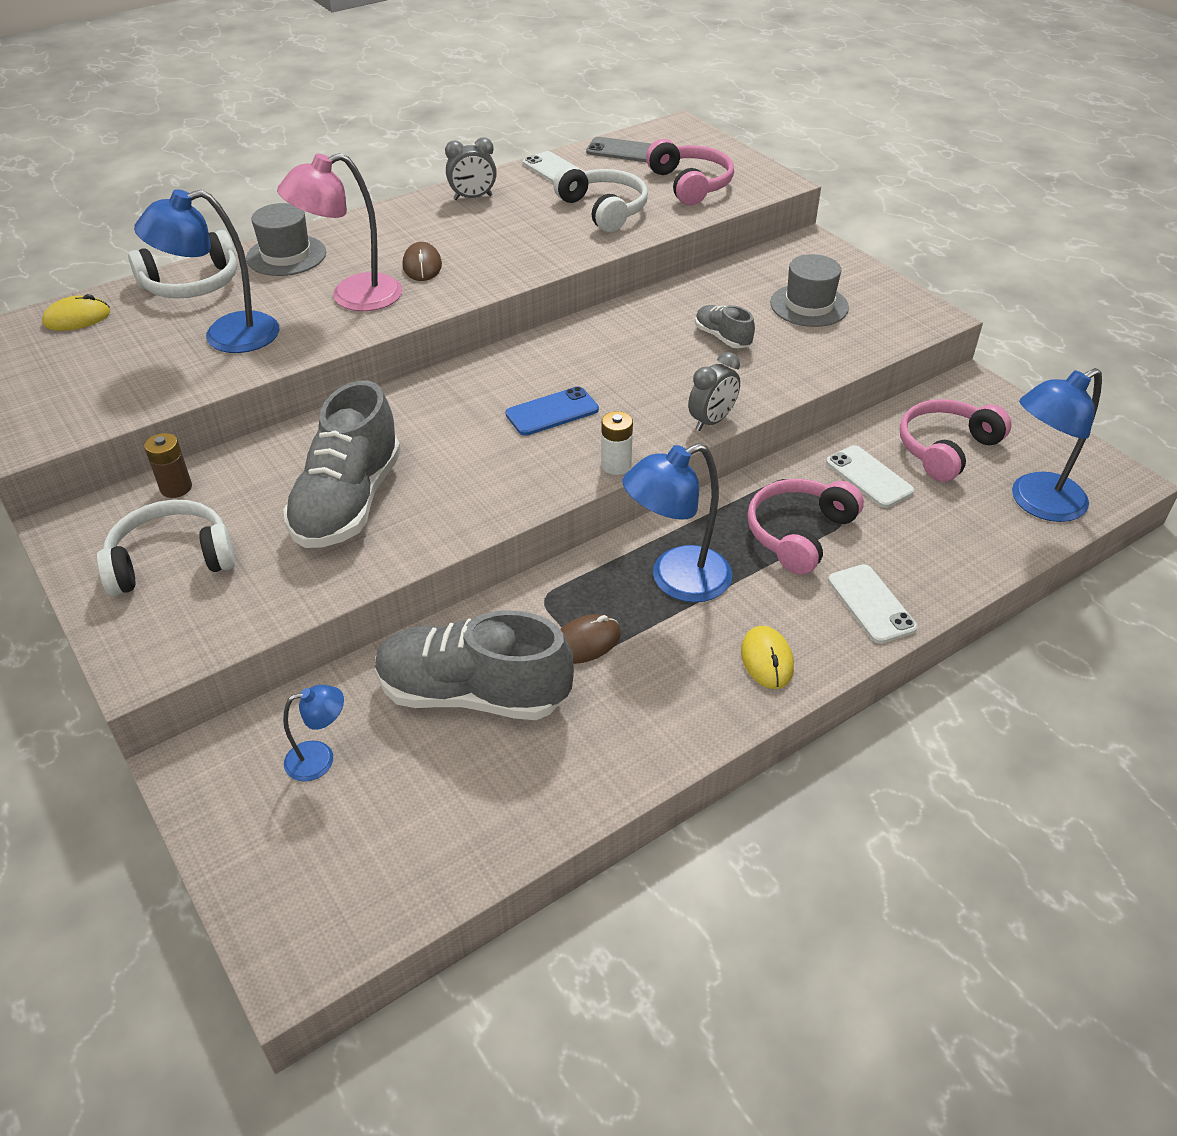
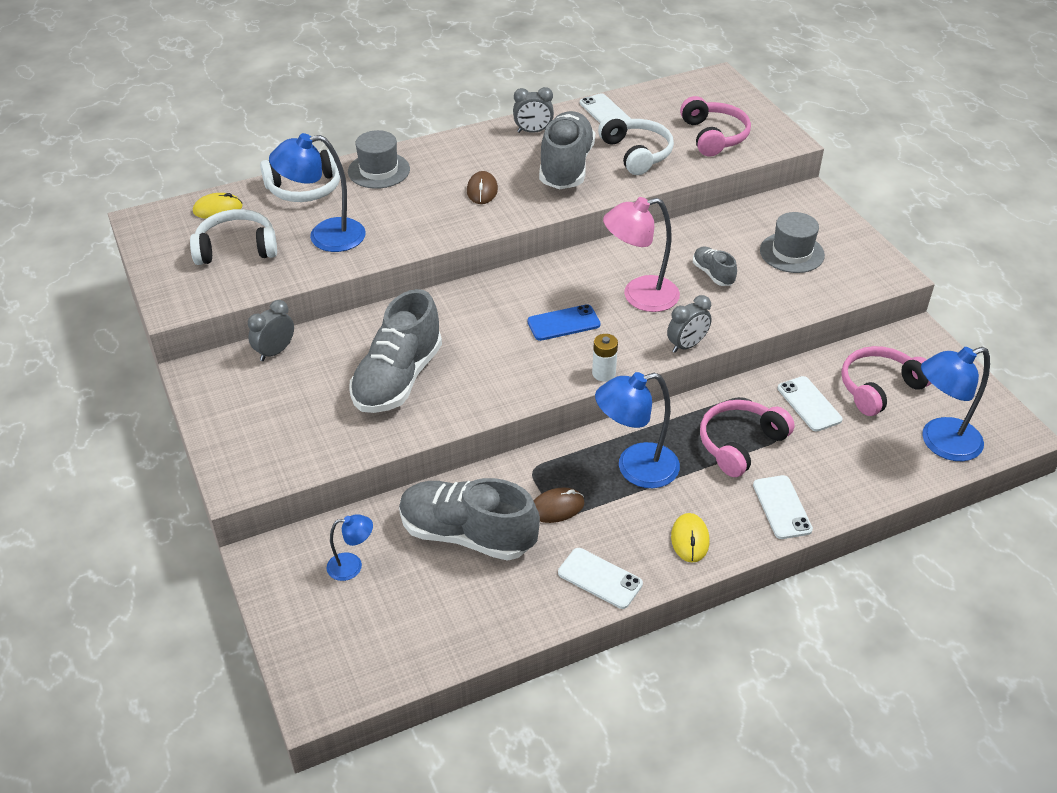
camera: 10 degrees right, 0 degrees up
(171, 560) = (266, 408): white headphones -> white headphones (236, 248)
(176, 488) = (275, 352): brown battery -> grey clock
(352, 297) = (424, 212): pink lamp -> pink lamp (639, 296)
(521, 231) = (566, 167): none -> grey shoe
(622, 151) = (664, 98): grey phone -> none
(662, 727) = (600, 578): none -> white phone

